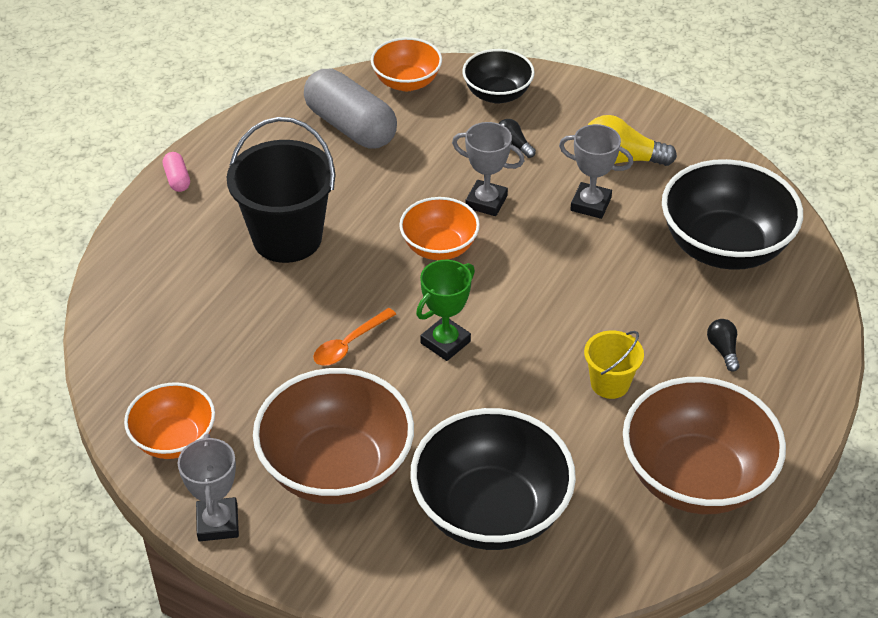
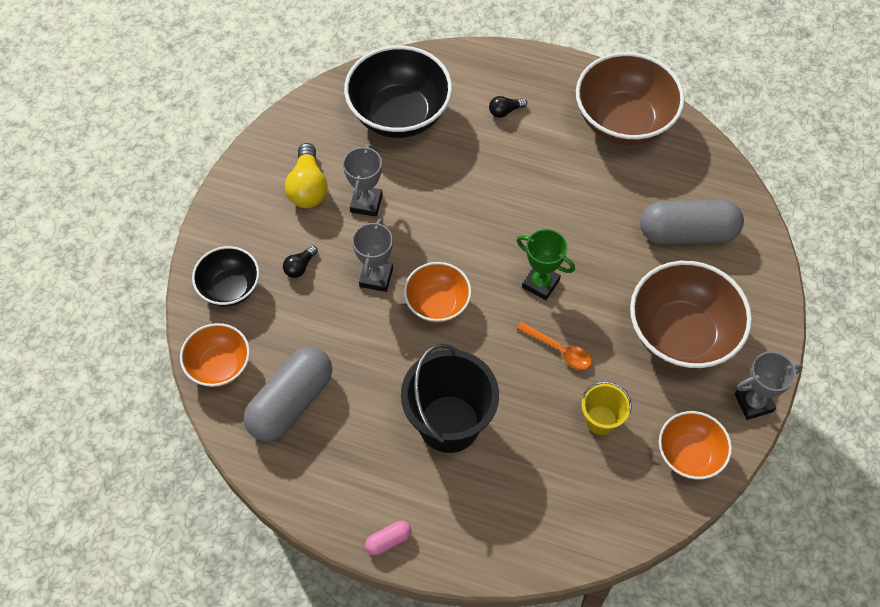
camera: 100 degrees left, 15 degrees up
(491, 511) = (687, 233): black bowl -> grey capsule
(610, 383) = (554, 175): yellow bucket -> yellow bucket (601, 420)

